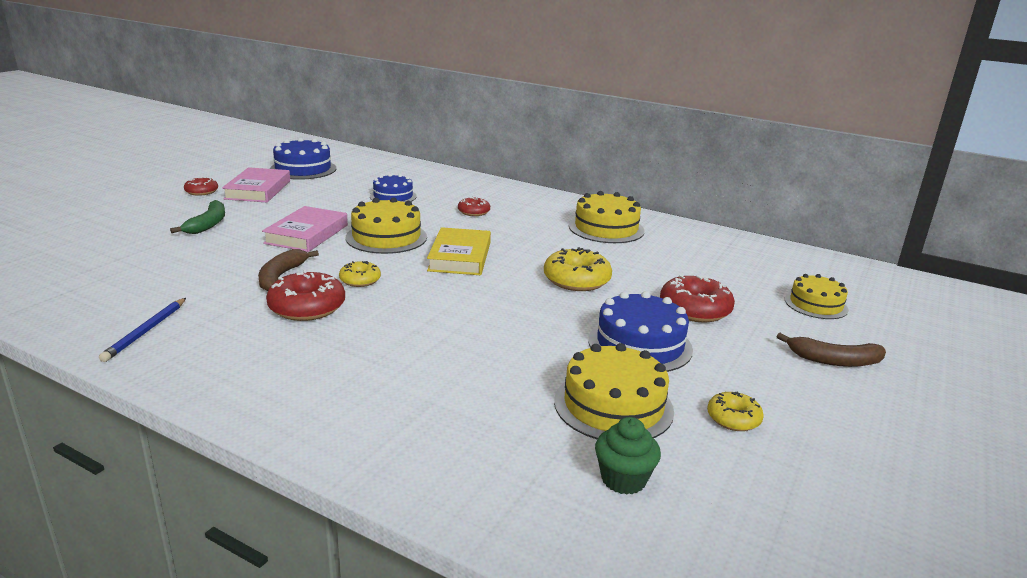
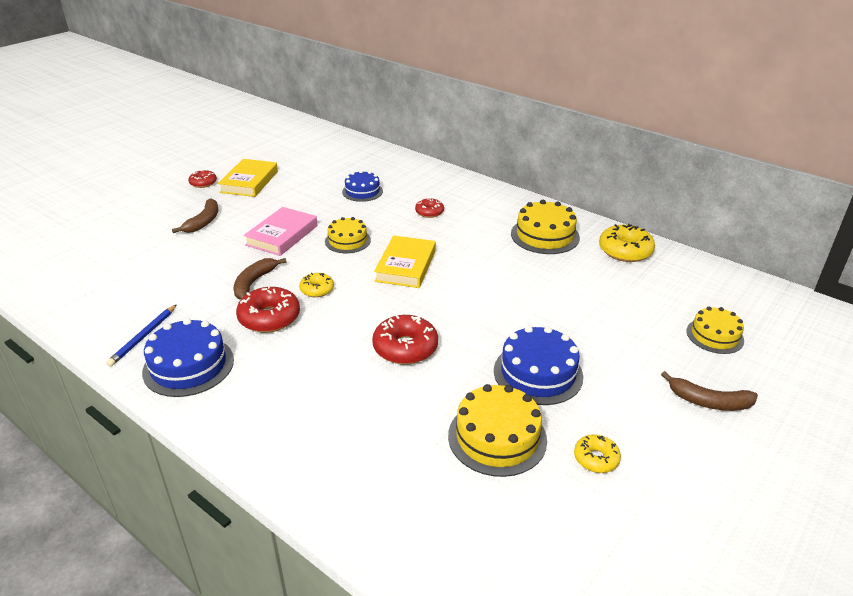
camera: 10 degrees right, 10 degrees up
(208, 224) = (203, 222): green banana -> brown banana
(258, 190) = (249, 182): pink book -> yellow book
(303, 169) = (291, 156): blue cake -> blue cake (188, 366)
(386, 237) = (347, 241): yellow cake -> yellow cake, size x0.66
(576, 280) = (501, 297): yellow donut -> yellow donut (625, 251)
(623, 479) = (485, 512): green cupcake -> none
(695, 309) = (599, 336): red donut -> red donut (405, 348)

